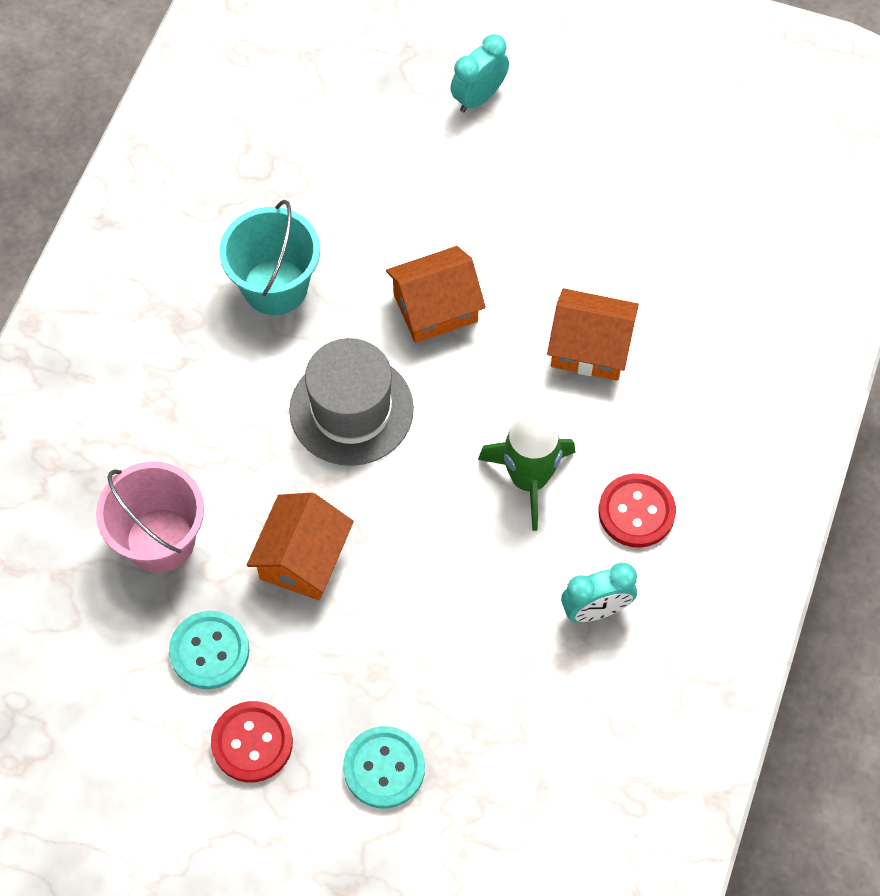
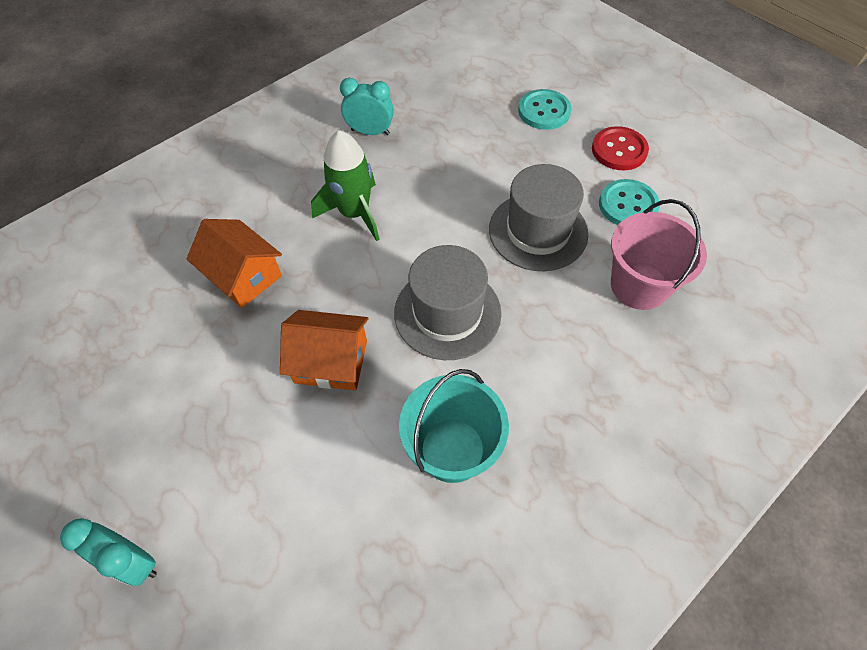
camera: 150 degrees left, 5 degrees down
(303, 558) = (538, 231): orange house -> grey hat
(479, 97) = (134, 560): turquoise clock -> turquoise clock turned 45 degrees clockwise
(636, 512) = (304, 168): red button -> none

